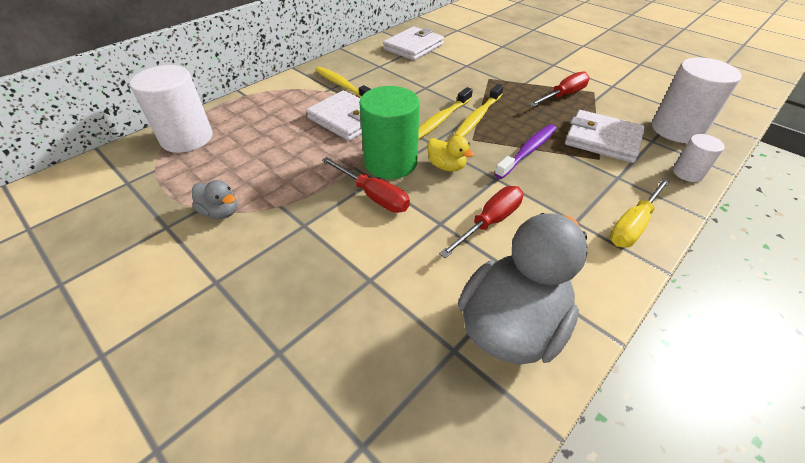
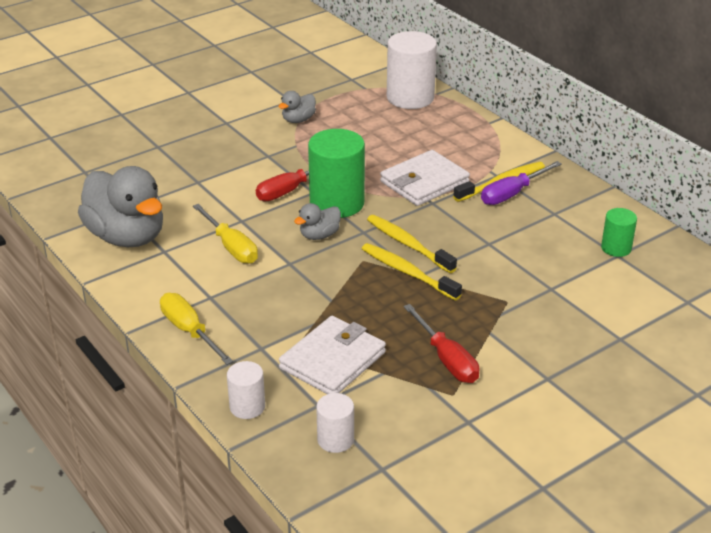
camera: 100 degrees right, 10 degrees down
(357, 81) = (512, 194): none -> purple screwdriver
(413, 47) = (616, 248): white wallet -> green cylinder
(446, 166) = (319, 235): yellow duck -> grey duck
(489, 222) = (231, 247): red screwdriver -> yellow screwdriver
(527, 151) = (328, 294): purple toothbrush -> none
(676, 129) = (335, 440): white cylinder -> white cylinder, size x0.52

